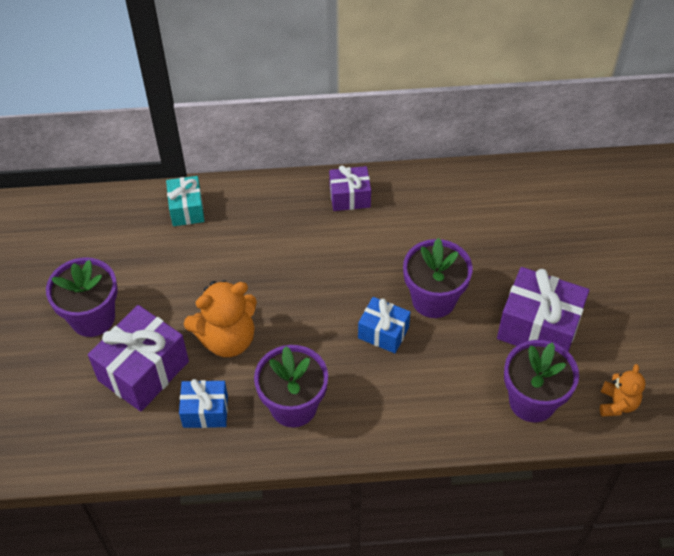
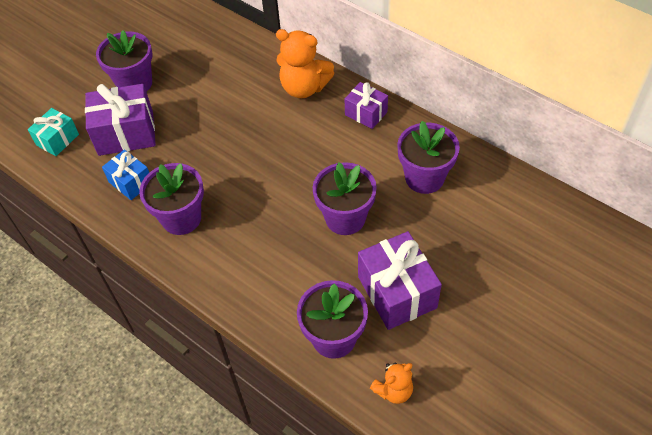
camera: 45 degrees right, 0 degrees up
(187, 209) = (256, 55): turquoise gift -> turquoise gift (57, 140)
(227, 339) = (191, 149): orange teddy bear -> orange teddy bear (304, 88)
(383, 333) = (287, 215): blue gift -> none
(458, 219) = (424, 178): none -> purple flower pot

